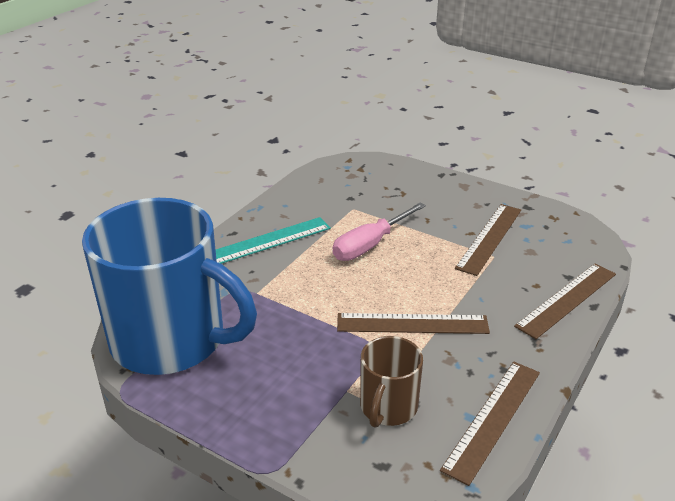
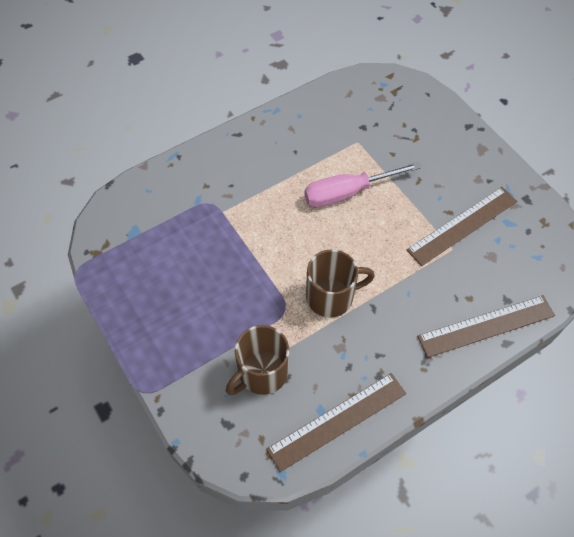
camera: 25 degrees right, 25 degrees up
(171, 340) = (134, 237): blue mug -> none
(268, 241) = (262, 155): turquoise ruler -> none
(412, 324) = (331, 297): brown ruler -> brown mug

